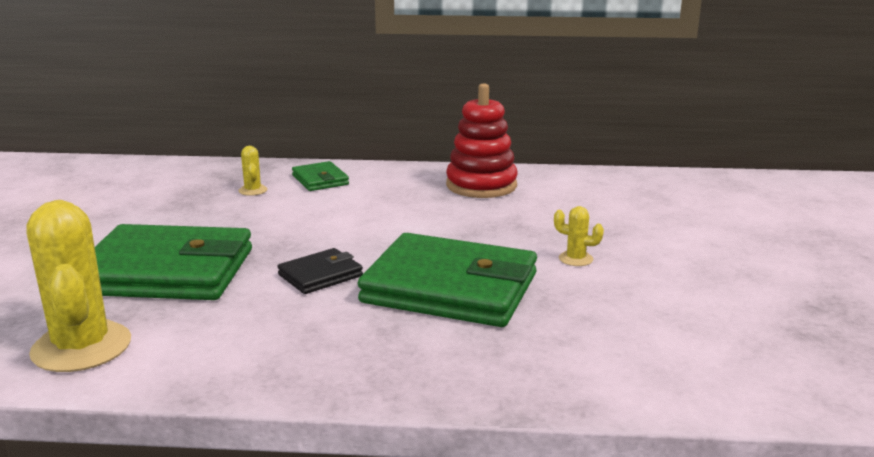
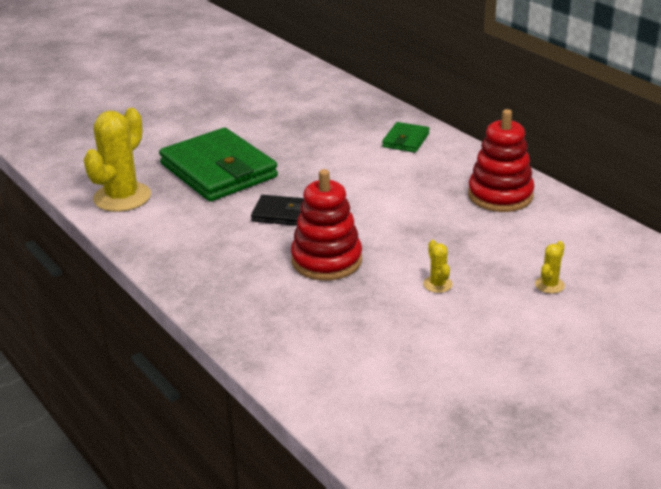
camera: 50 degrees right, 10 degrees up
(253, 190) = (352, 131): yellow cactus -> yellow cactus (549, 285)
(450, 288) = (326, 260): green wallet -> red stacking toy

